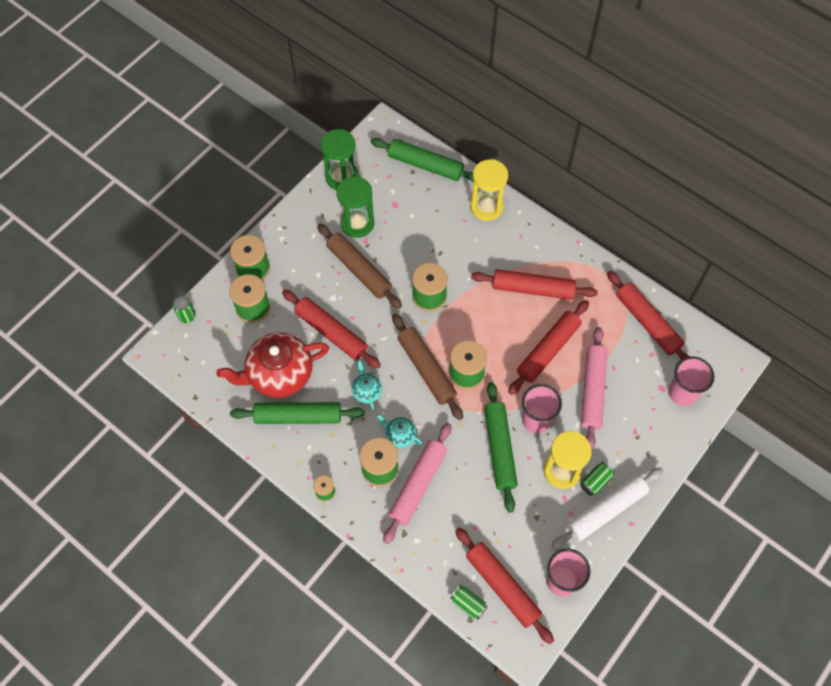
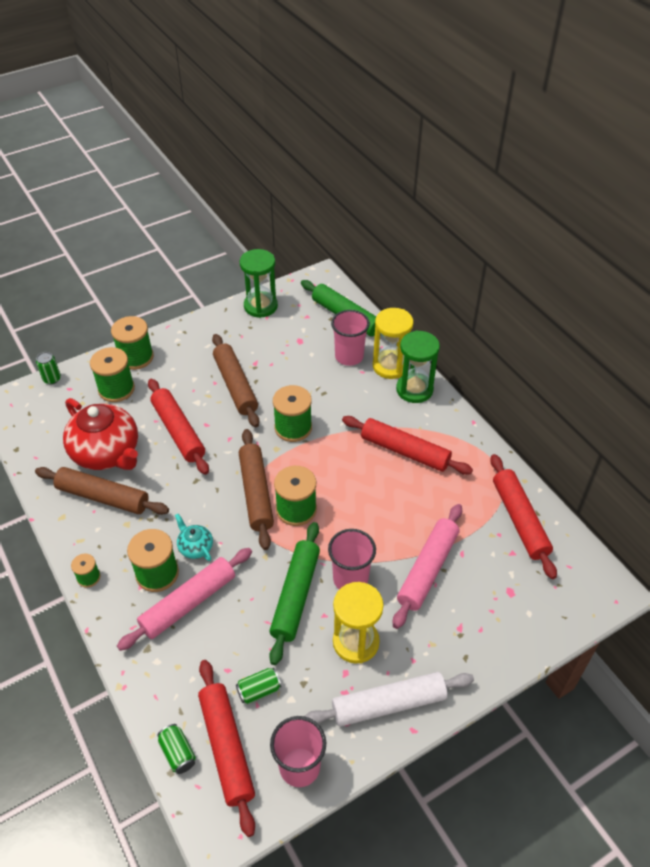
camera: 20 degrees right, 15 degrees down
(279, 374) = (107, 453): red teapot -> red teapot turned 135 degrees counterclockwise
(298, 416) = (103, 497): green rolling pin -> brown rolling pin
(357, 223) = (255, 346): green hourglass -> green hourglass (414, 389)
(366, 391) = (184, 495): turquoise teapot -> none
(548, 350) = (395, 514): red rolling pin -> none
(595, 481) = (389, 667): green can -> green can (259, 690)
(682, 392) = (533, 604): pink cup -> pink cup (349, 356)

